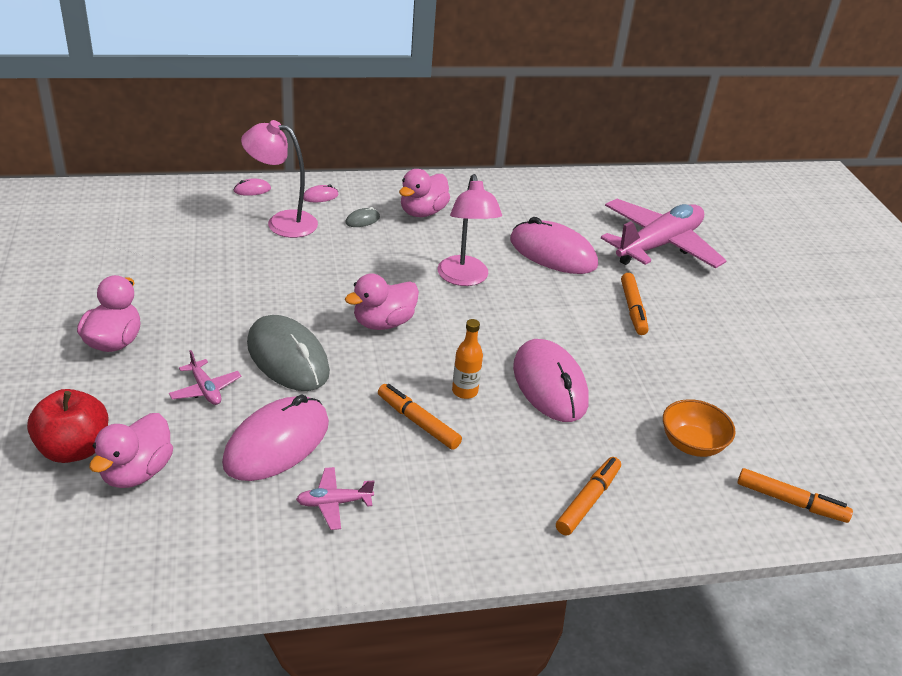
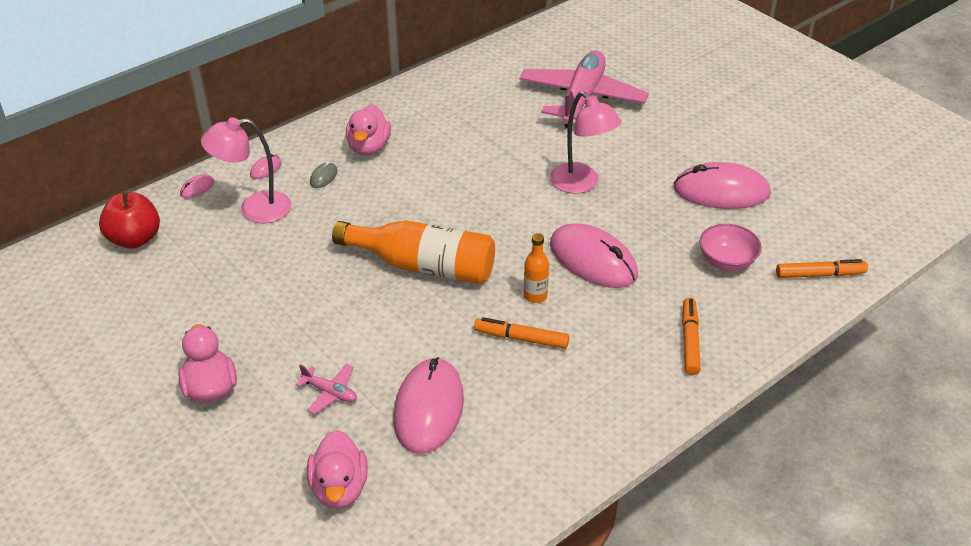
camera: 25 degrees left, 5 degrees up
(74, 449) = (269, 496): red apple -> red apple (135, 239)
(288, 358) = (373, 333): grey mouse -> none
(334, 503) = (514, 434): pink plane -> none
(383, 323) = (423, 266): pink duck -> orange bottle
(464, 278) = (455, 196): pink lamp -> pink lamp (581, 184)
(553, 253) = (506, 141): pink mouse -> pink mouse (721, 191)
(633, 309) = (605, 166): orange marker -> none
(692, 444) = (726, 261): orange bowl -> pink bowl

